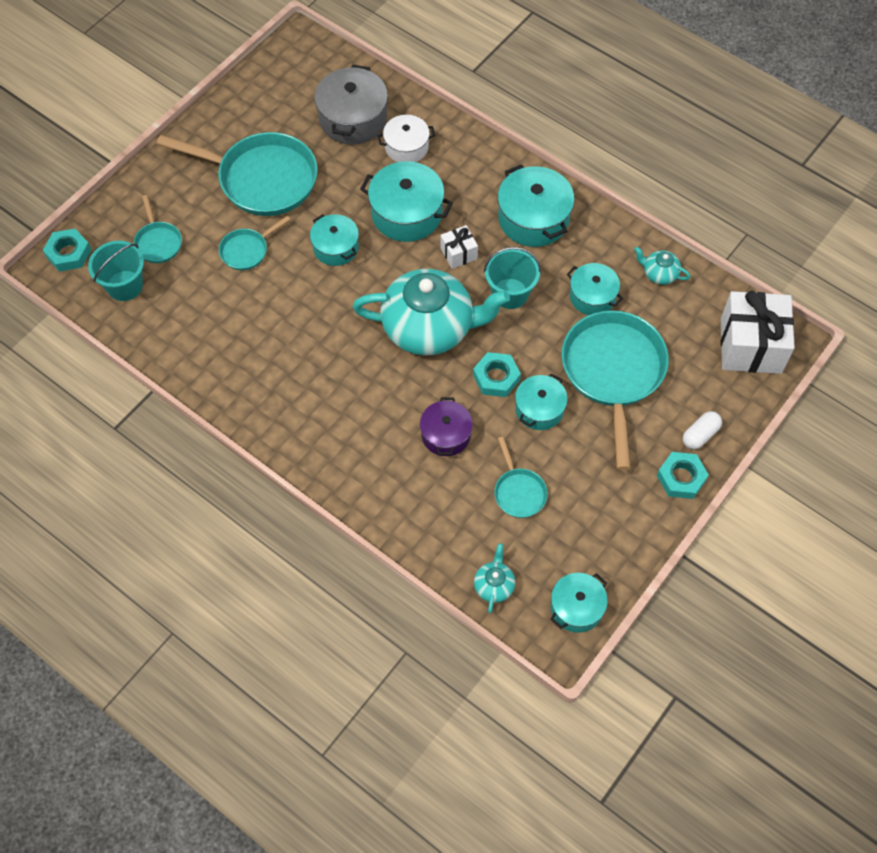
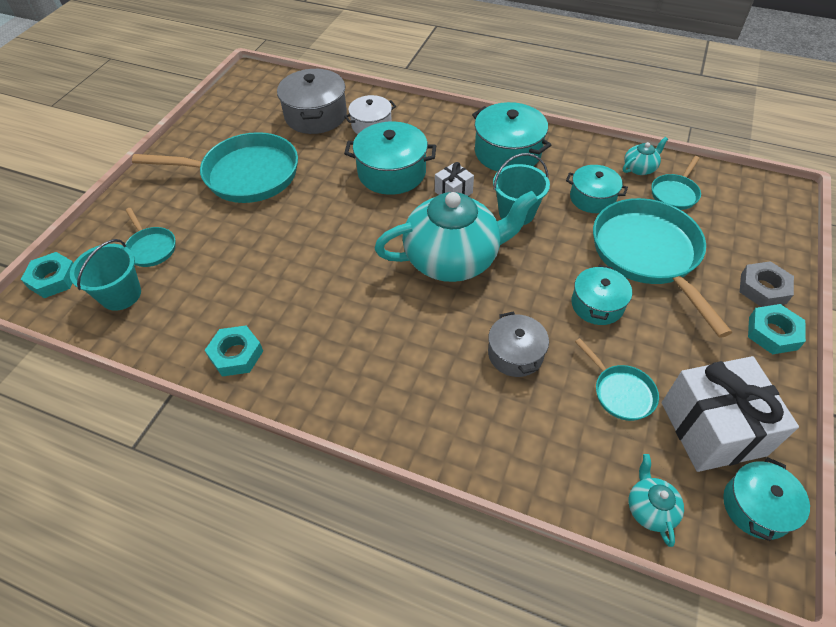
camera: 15 degrees left, 10 degrees down
(247, 250) = (246, 234): turquoise pan -> turquoise pan (675, 193)
(335, 247) = (334, 213): turquoise pot -> none
(446, 434) = (515, 354): purple pot -> grey pot
(496, 377) = (540, 286): turquoise nut -> turquoise nut (236, 354)
(659, 274) = (640, 168): turquoise teapot -> turquoise teapot turned 135 degrees clockwise
(700, 435) = (763, 288): white capsule -> grey nut
(750, 345) = (754, 204): white gift -> white gift (712, 428)

